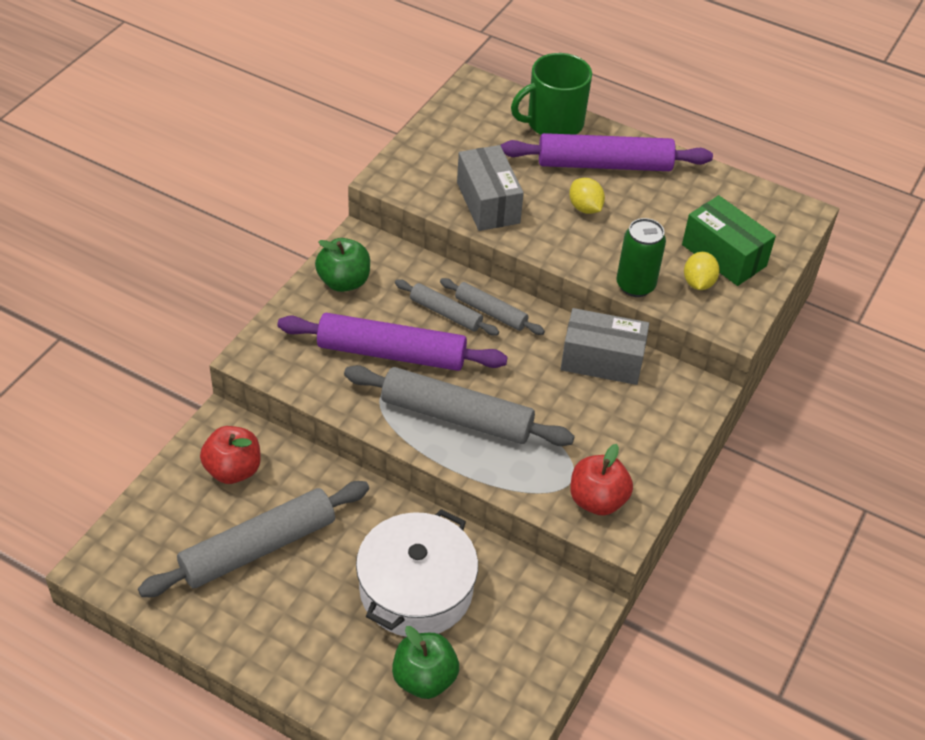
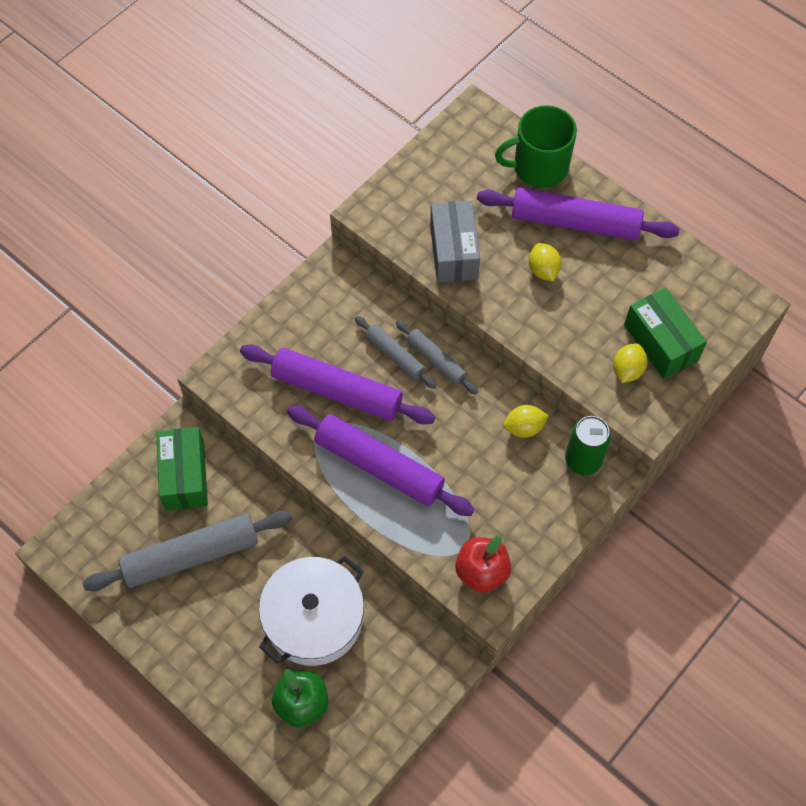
camera: 15 degrees right, 15 degrees up
(233, 470) = (185, 476): red apple -> green box
(344, 282) = (311, 308): green apple -> none
(456, 416) = (379, 466): grey rolling pin -> purple rolling pin
(602, 360) = (524, 428): grey box -> yellow lemon
(635, 285) = (567, 364): green can -> green can (583, 460)

